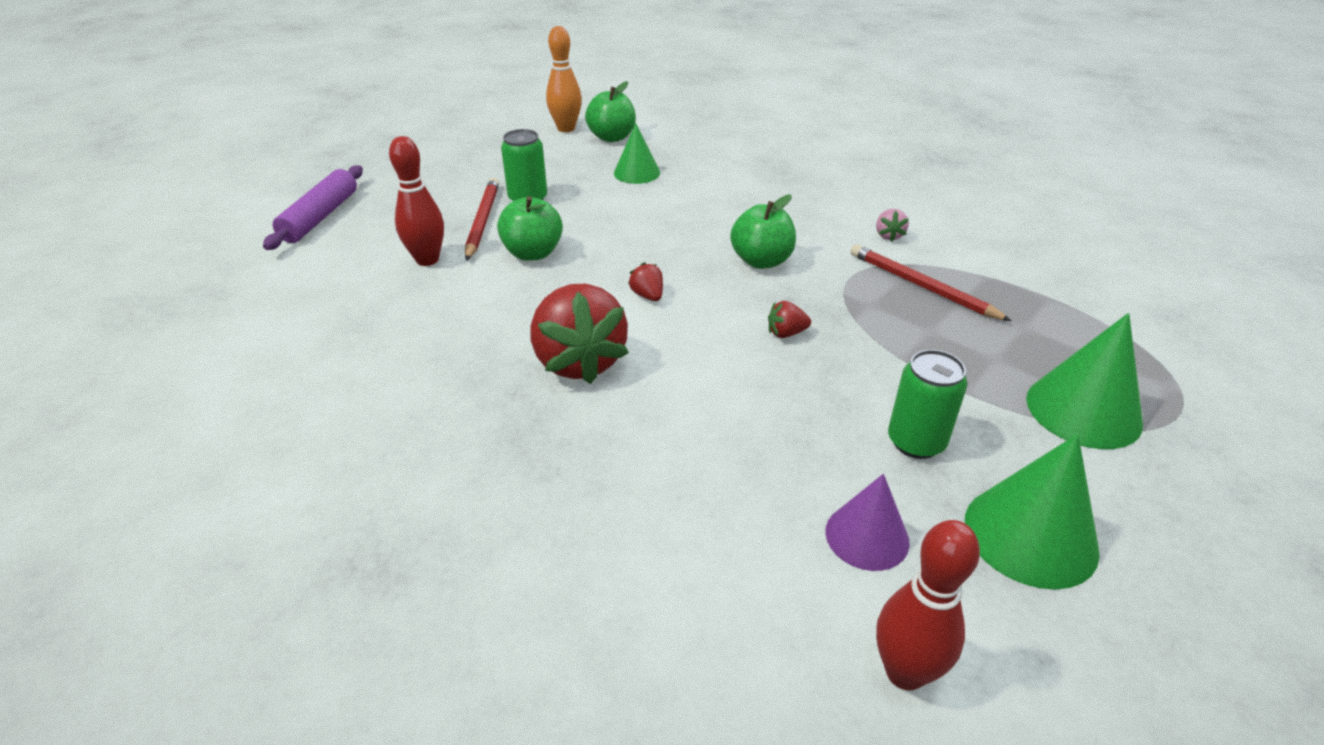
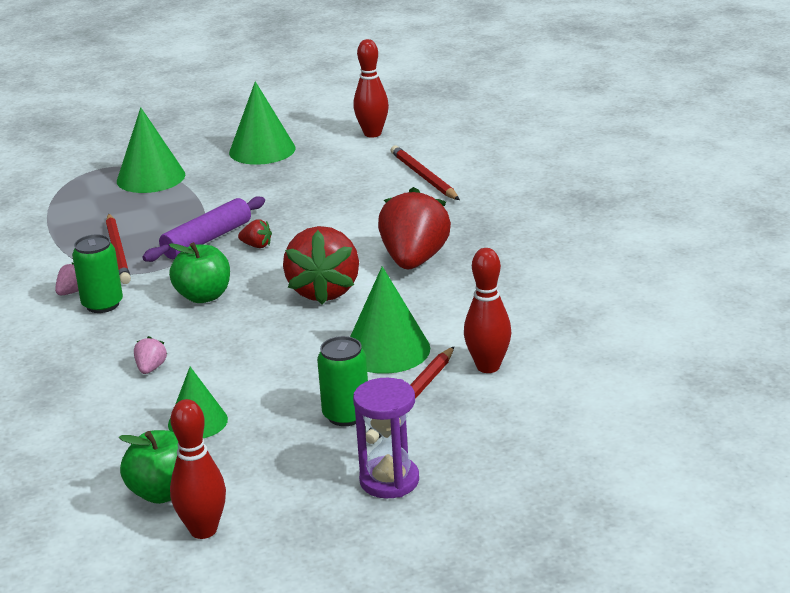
camera: 150 degrees left, 10 degrees down
(320, 217) = (586, 449): purple rolling pin -> purple rolling pin (207, 239)
(465, 171) = (389, 480): none -> purple hourglass
(533, 253) = (387, 350): green apple -> green cone
(566, 128) = (203, 530): orange bowling pin -> red bowling pin
(647, 296) = (324, 291): red strawberry -> red strawberry, size x2.44
(689, 545) = (424, 177): none -> red pencil
(720, 195) = (151, 368): none -> pink strawberry
(867, 536) = (336, 163): purple cone -> none
(916, 442) = (261, 185): green can -> green can (102, 304)

